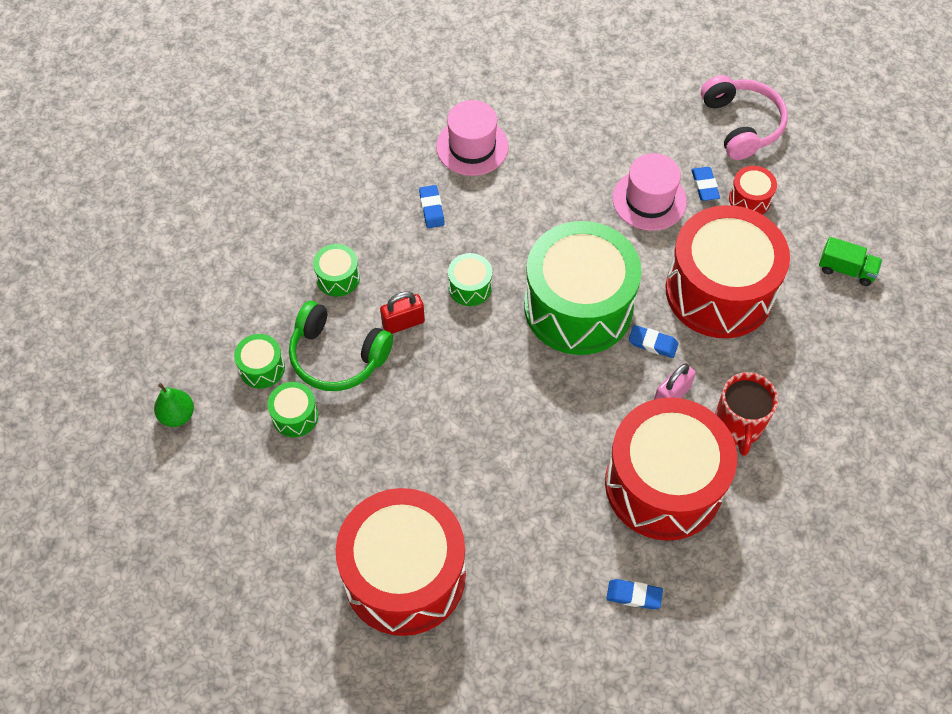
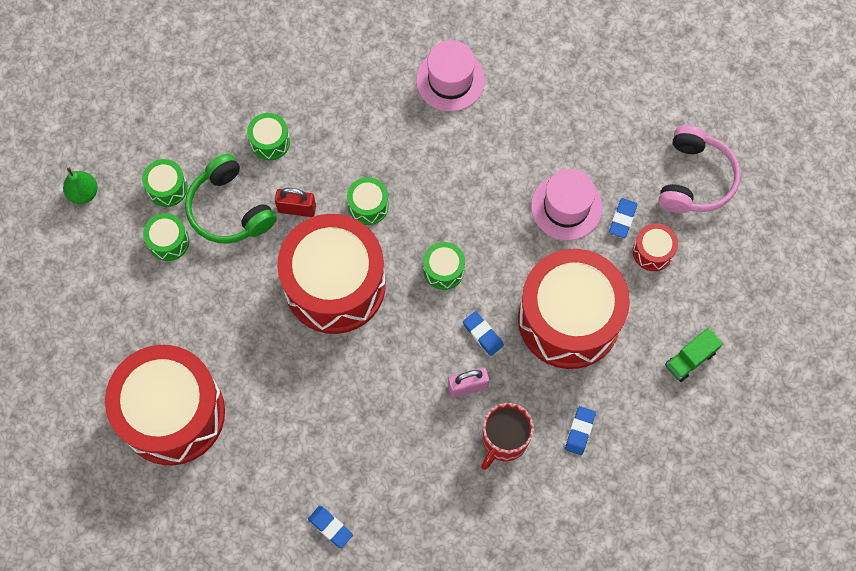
camera: 30 degrees right, 10 degrees up
(431, 209) = (381, 120): blue eraser -> blue eraser (580, 431)
(578, 307) = (443, 270): green drum -> green drum, size x0.41
(663, 484) = (412, 454): red drum -> red drum (335, 285)
(846, 270) = (690, 359): green truck -> green truck turned 90 degrees clockwise

